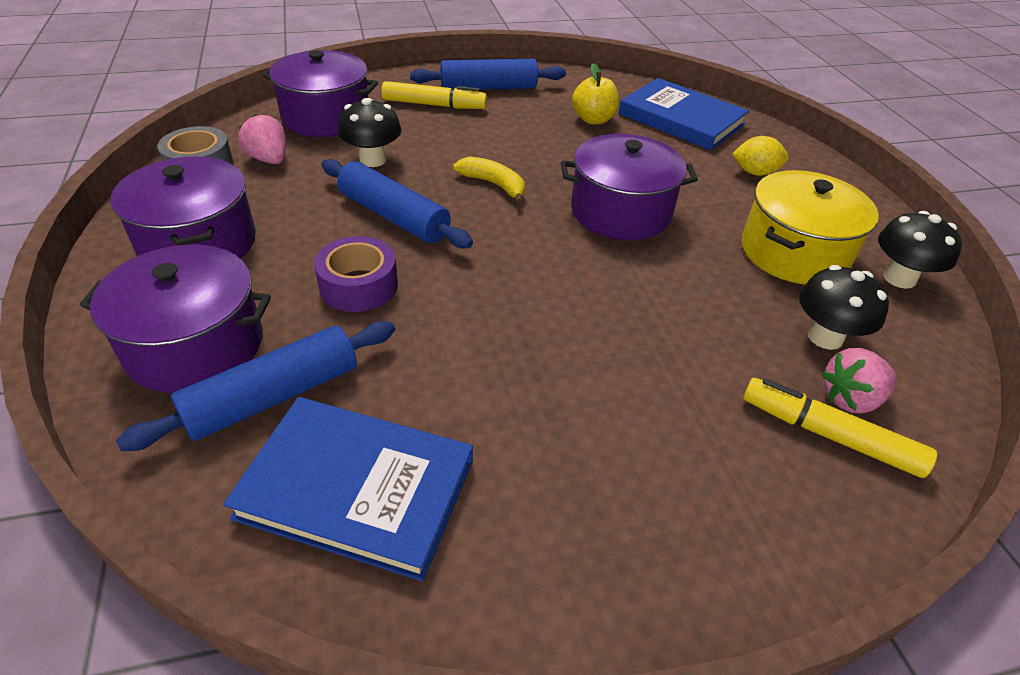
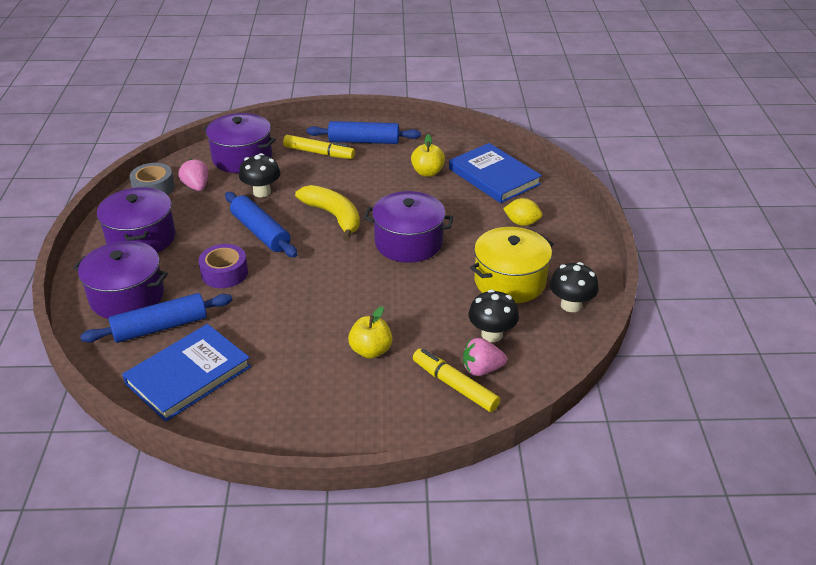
camera: 15 degrees right, 5 degrees down
(357, 489) = (188, 375): blue book -> blue book turned 75 degrees counterclockwise
(494, 185) = (333, 216): yellow banana -> yellow banana, size x1.58
(660, 390) = (371, 350): none -> yellow apple

